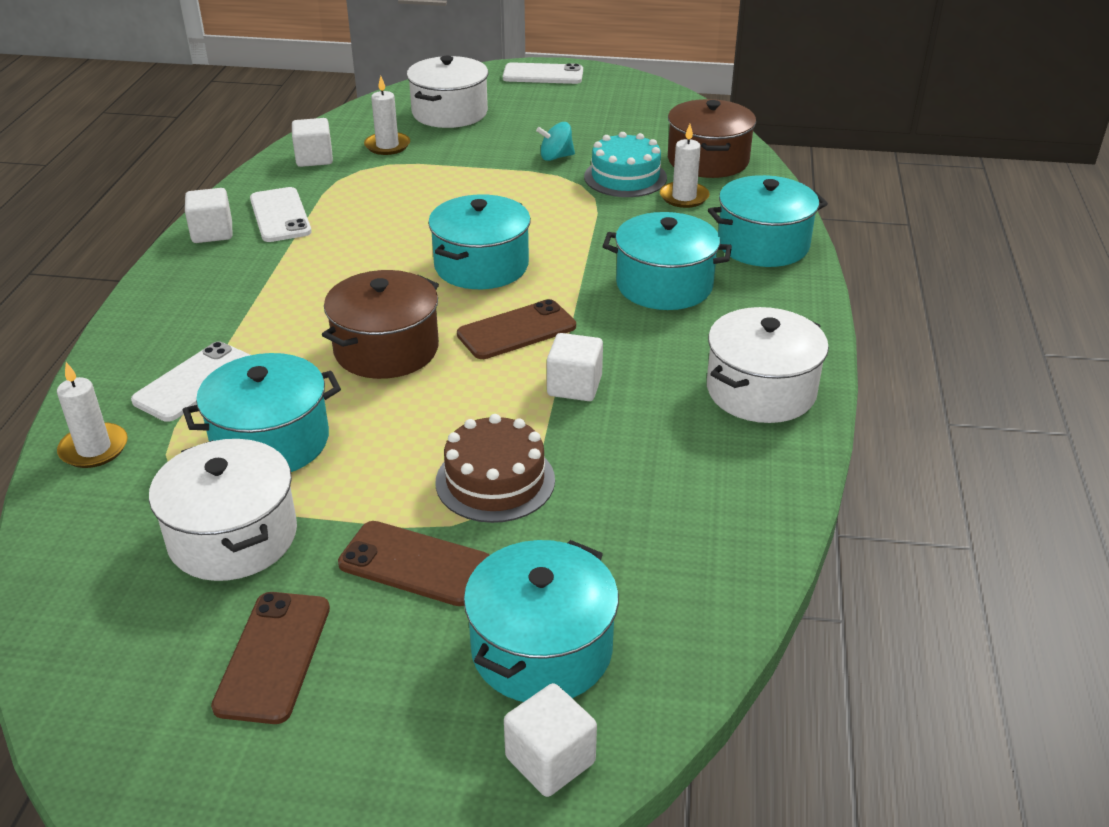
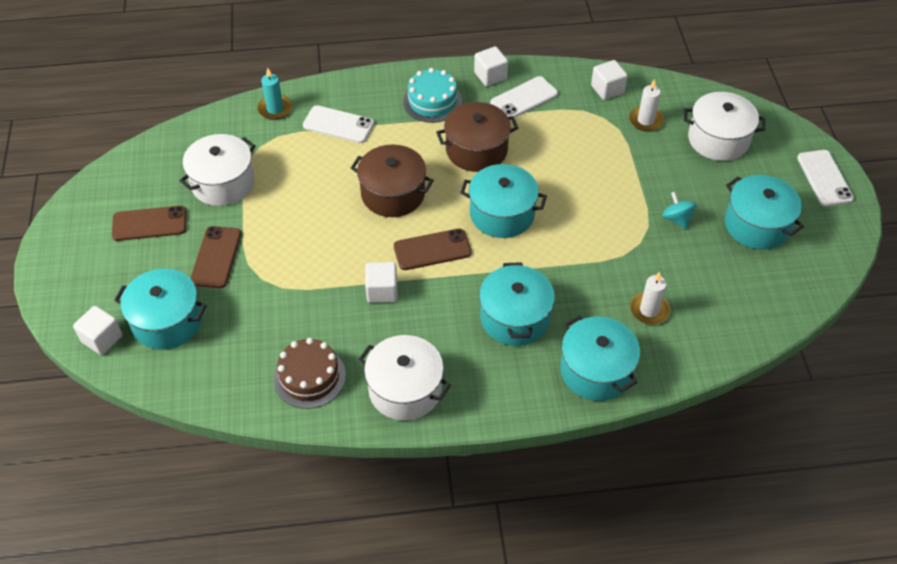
camera: 75 degrees right, 15 degrees up
(94, 449) = (275, 109): white candle -> turquoise candle
(271, 441) = (296, 172): turquoise pot -> turquoise pot (757, 225)
(495, 481) = (286, 274): brown cake -> brown cake (309, 377)
(517, 331) = (432, 250): brown phone -> brown phone turned 60 degrees counterclockwise
(625, 177) = (664, 268): turquoise cake -> turquoise cake (432, 101)
(708, 160) = (720, 317): brown pot -> brown pot (476, 150)

